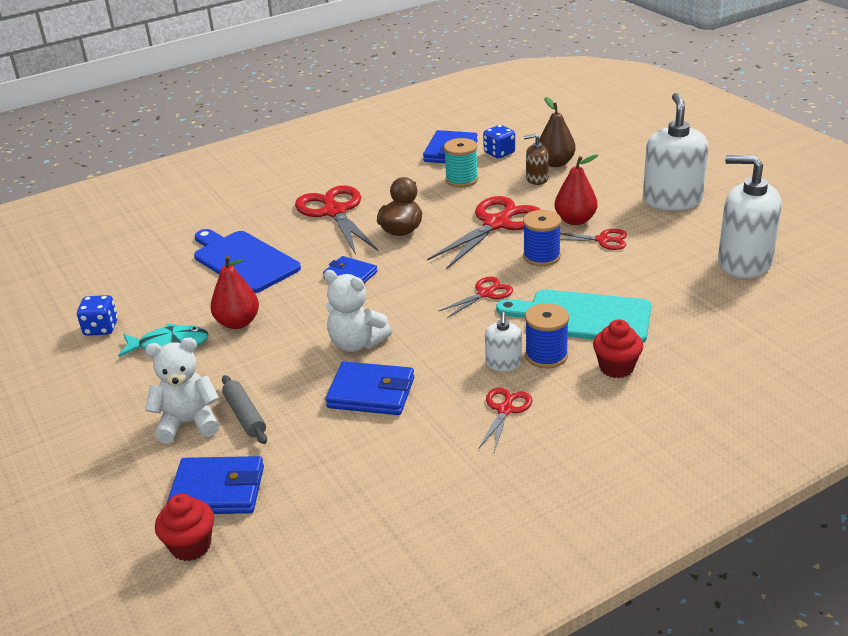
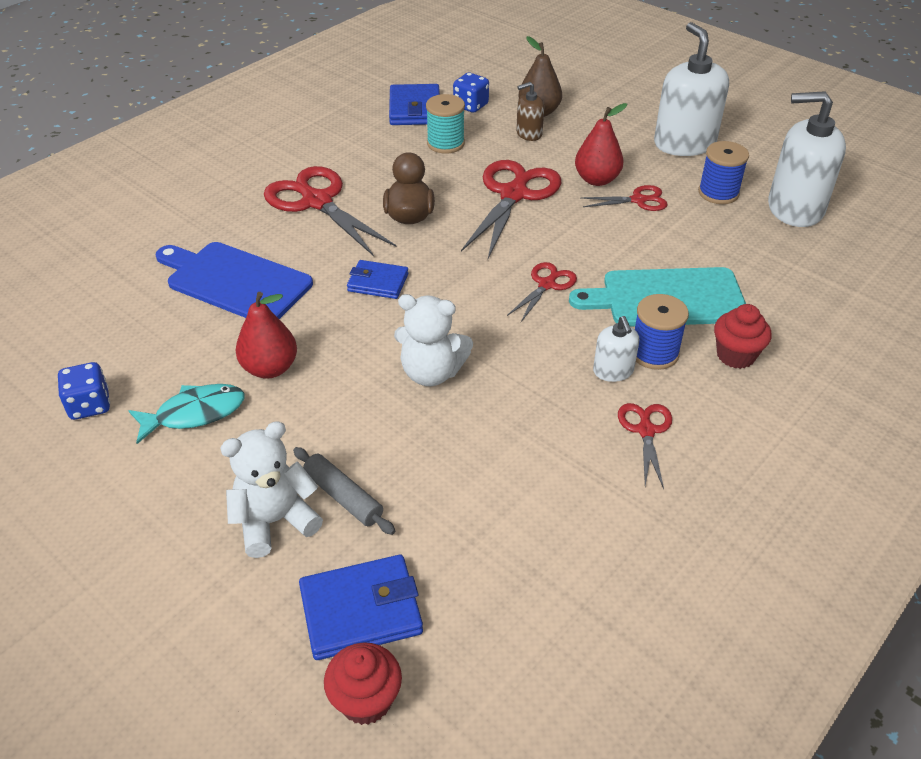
camera: 20 degrees left, 10 degrees up
(371, 393) = (482, 436): blue wallet -> none
(541, 256) = (584, 229): blue spool -> blue spool (718, 193)

